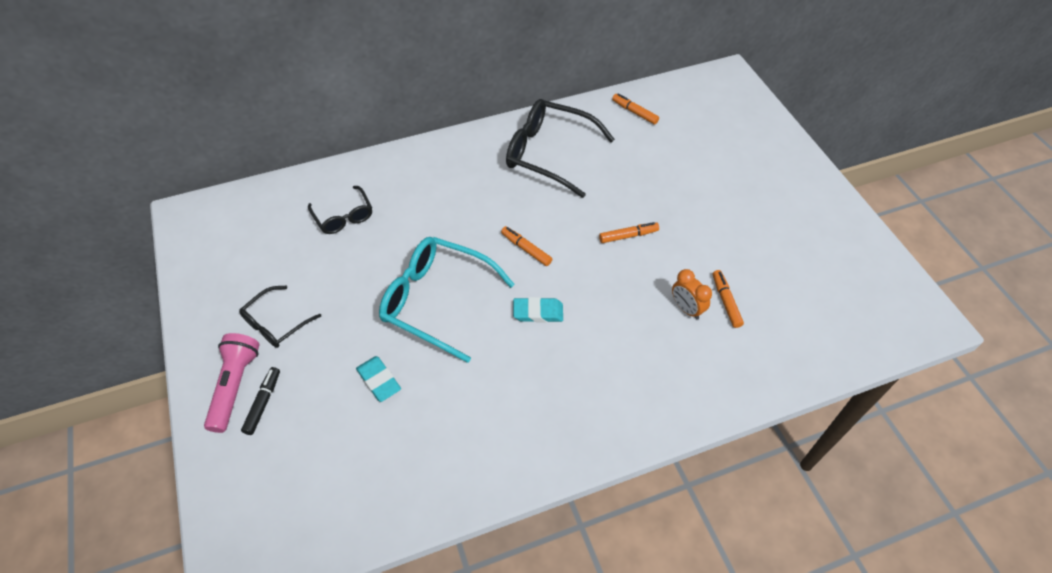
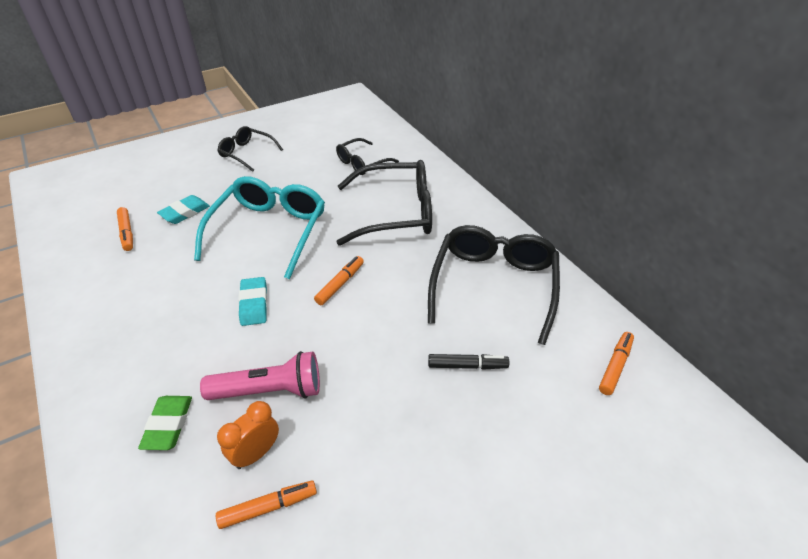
camera: 80 degrees right, 10 degrees down
(235, 386) = (191, 148): pink flashlight -> pink flashlight (269, 390)
(263, 403) = (174, 162): black marker -> black marker (467, 366)
(439, 200) = (396, 213): none -> black glasses
(628, 236) = (375, 377): orange marker -> orange marker (127, 233)
(658, 366) = (168, 425): none -> green eraser

